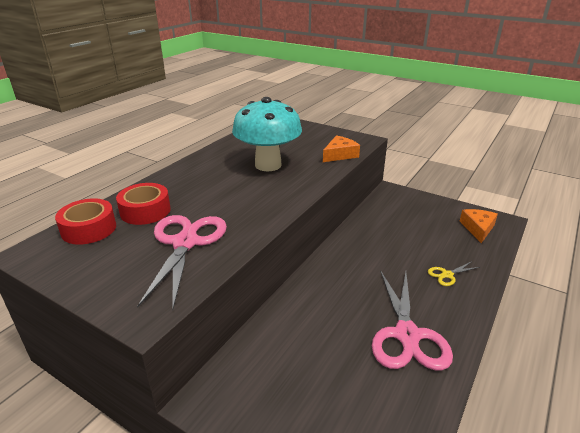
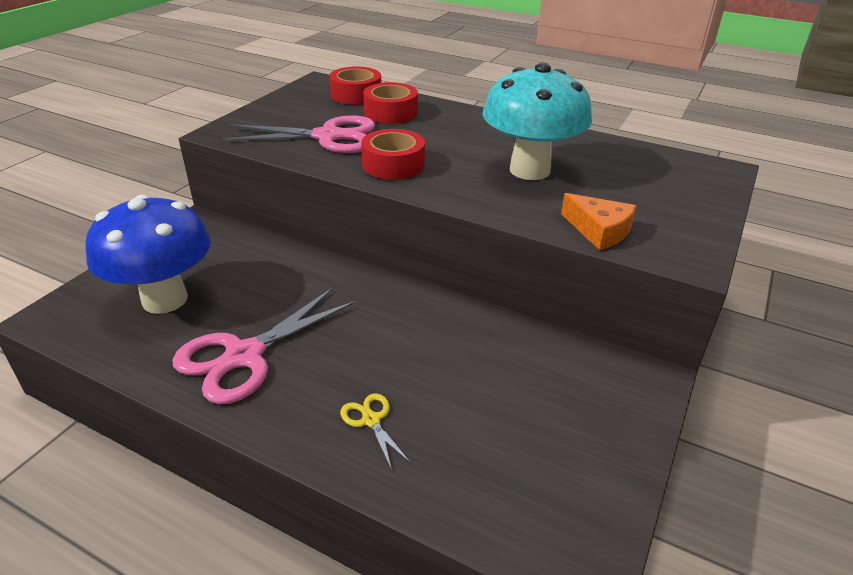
camera: 85 degrees right, 5 degrees up
(250, 211) = (393, 164): none -> red tape
(343, 401) = (165, 299): none -> blue mushroom
(407, 335) = (244, 356): pink scissors -> pink scissors turned 45 degrees counterclockwise
(478, 228) = (536, 504): orange cheese -> none

